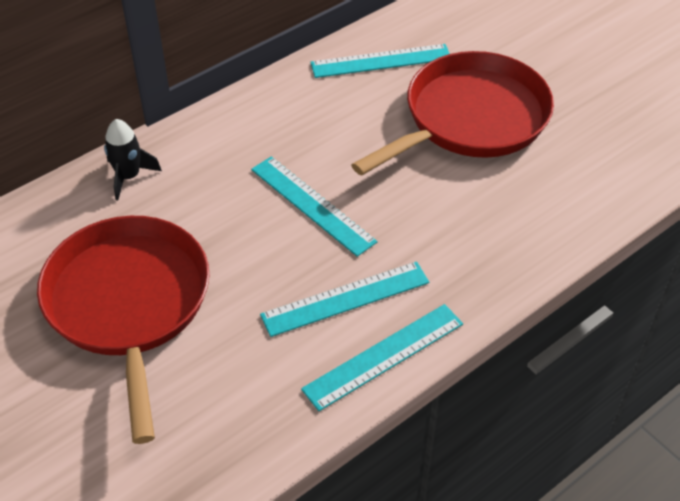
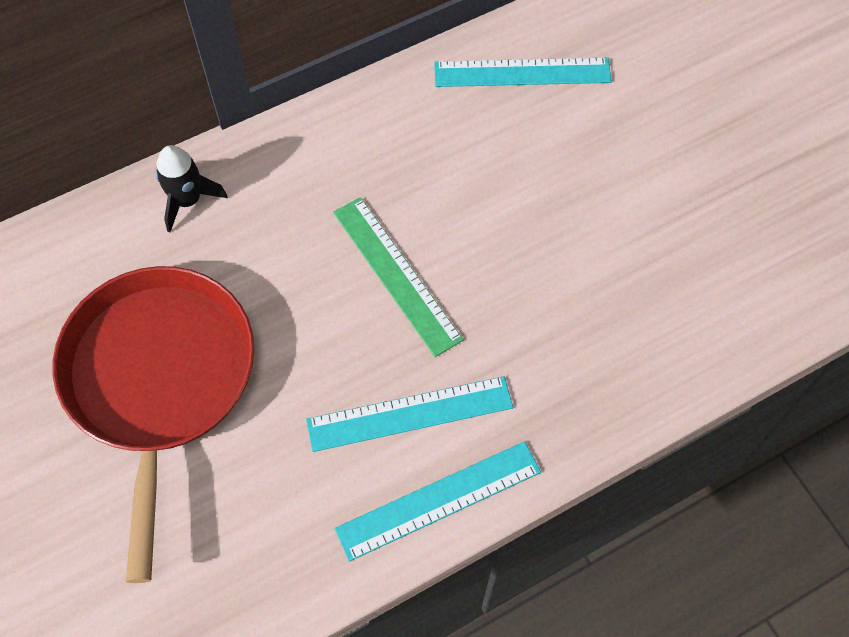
camera: 10 degrees right, 15 degrees up
(312, 205) = (396, 275): turquoise ruler -> green ruler
(470, 118) = (615, 176): red pan -> none

